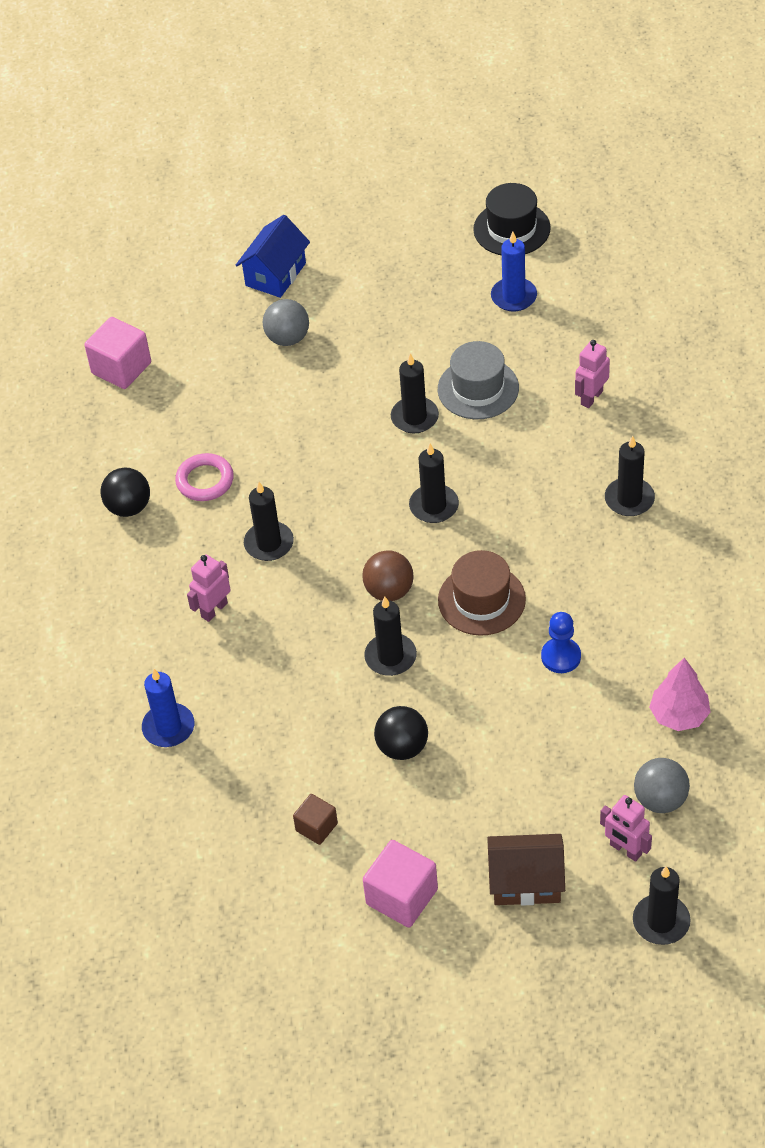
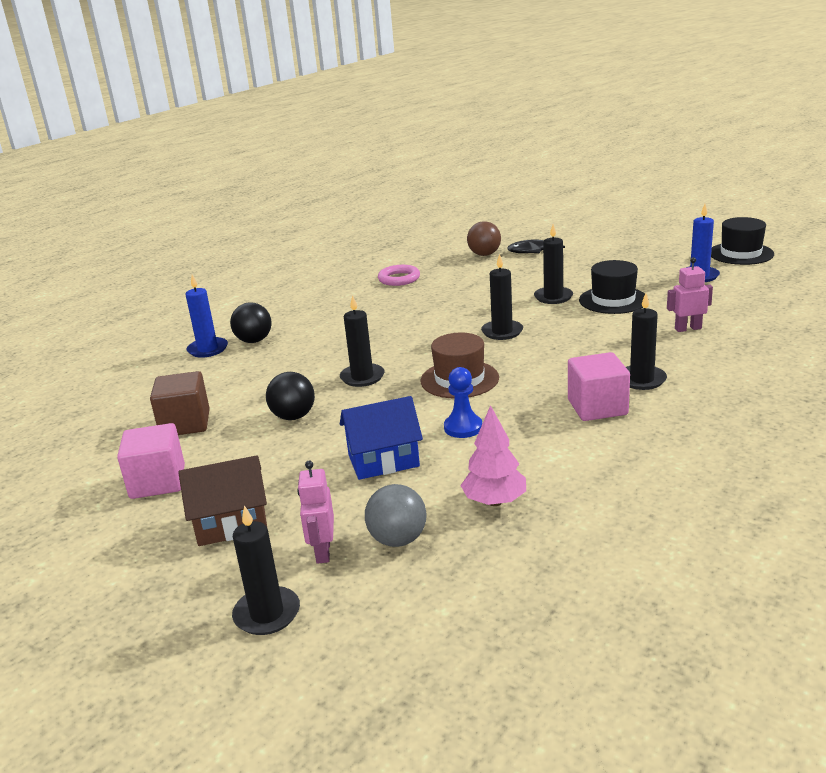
camera: 45 degrees right, 25 degrees down
(121, 368) = (432, 235): pink cube -> pink cube (597, 407)
(129, 507) = (347, 274): black ball -> black ball (254, 341)
(214, 610) = (313, 320): pink robot -> none
(269, 543) = (386, 310): black candle -> none
(275, 274) = (565, 231): blue house -> blue house (383, 461)
(288, 338) = (532, 250): grey ball -> black fish
(316, 827) = (185, 424): brown cube -> brown cube, size x1.68
(389, 591) = (413, 352): brown ball -> brown ball (484, 254)
(478, 389) = (613, 300): grey hat -> black hat
(526, 882) = (231, 524): brown house -> brown house turned 60 degrees counterclockwise

